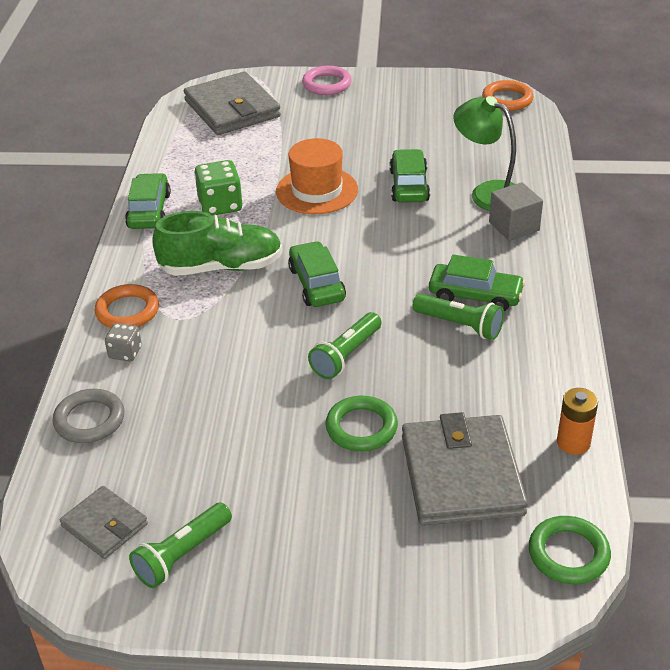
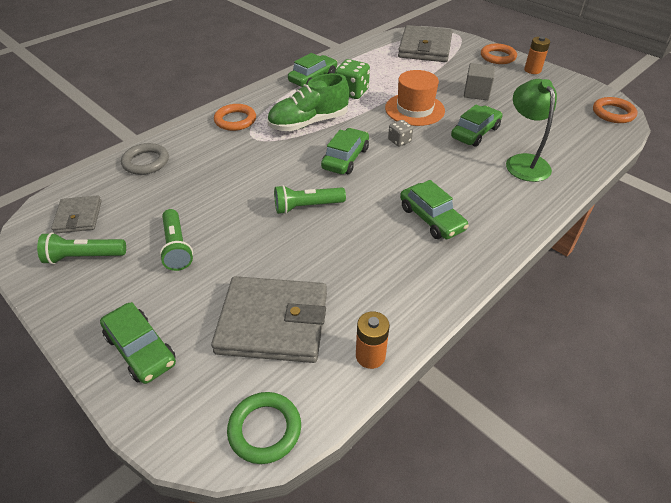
camera: 40 degrees right, 5 degrees up
(125, 353) = (206, 139): grey dice -> grey dice (399, 141)
(221, 267) = (308, 123): green shoe -> green shoe turned 120 degrees clockwise
(327, 84) = (498, 57): pink ring -> orange ring
(361, 427) = (258, 252): green ring -> none
(377, 582) = (141, 349): none -> green car
(381, 85) = (532, 70): none -> orange battery
(459, 325) = (397, 230): green flashlight -> green flashlight (177, 247)
(462, 475) = (273, 322): grey wallet -> grey wallet turned 60 degrees clockwise
(514, 226) = (515, 191): grey cube -> grey cube (476, 93)

